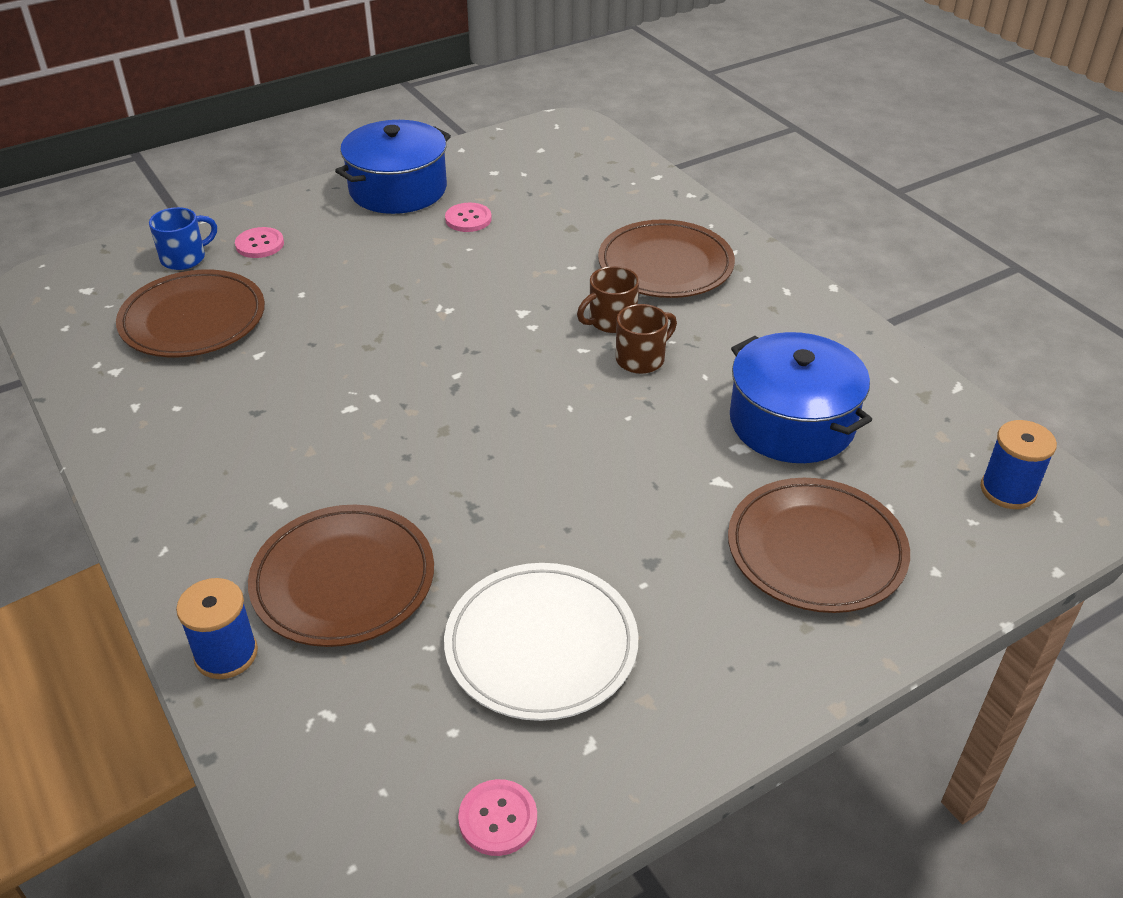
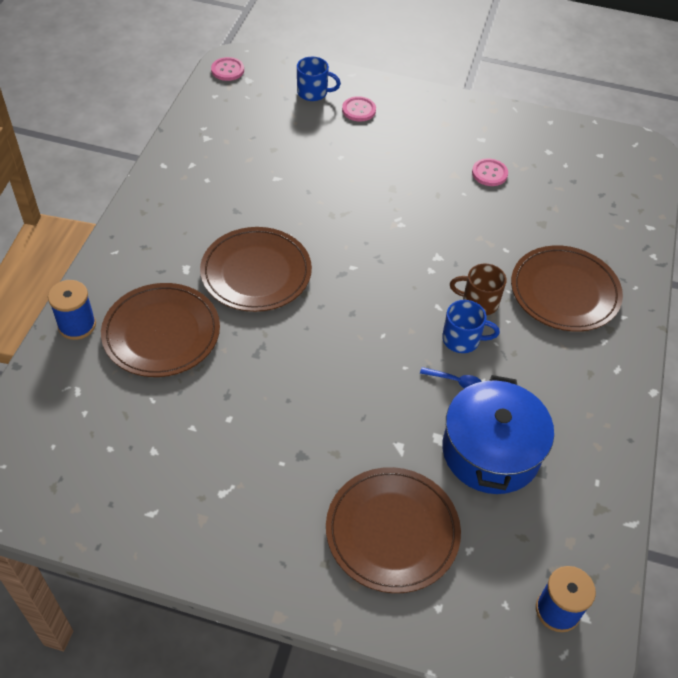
camera: 45 degrees right, 10 degrees up
(193, 319) = (273, 134): brown plate -> brown plate (256, 273)
(398, 189) = (476, 125): blue pot -> none
(498, 819) = (75, 504): pink button -> pink button (227, 70)
(541, 645) = (196, 446): white plate -> none
(641, 359) = (462, 339): brown mug -> blue mug
(685, 394) = (456, 381): none -> blue spoon

